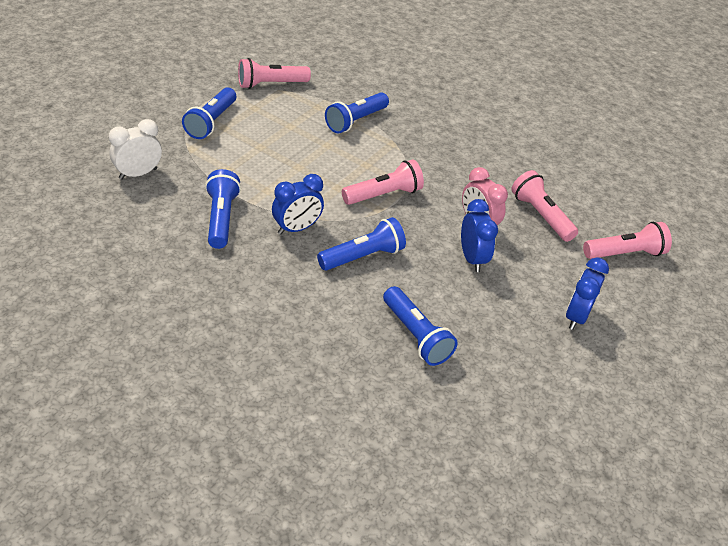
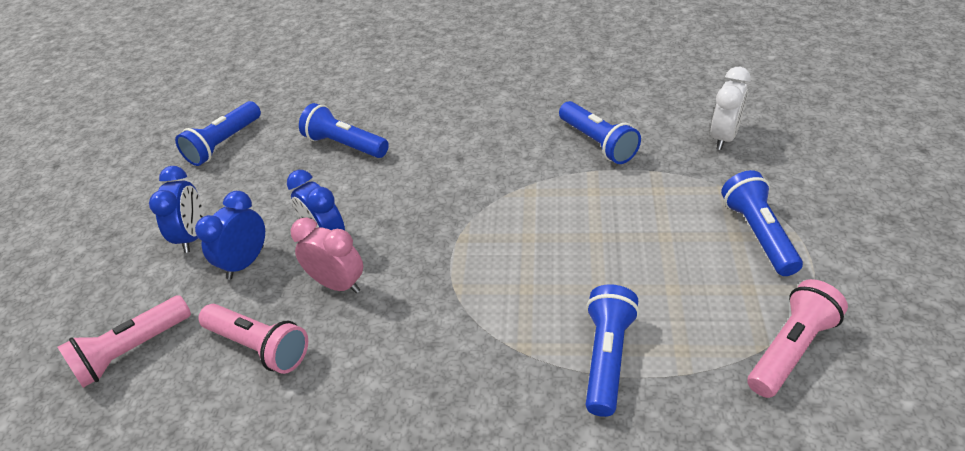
camera: 160 degrees right, 0 degrees up
(296, 228) = (523, 171): blue clock -> blue clock (246, 262)
(363, 257) = (438, 181): blue flashlight -> blue flashlight (224, 143)
(383, 195) = (471, 259): pink flashlight -> none

